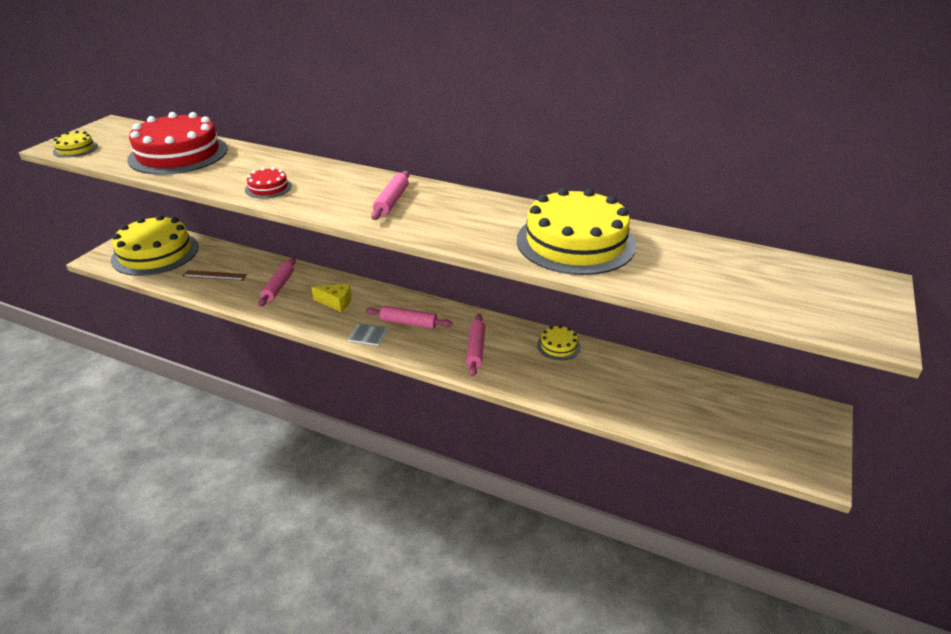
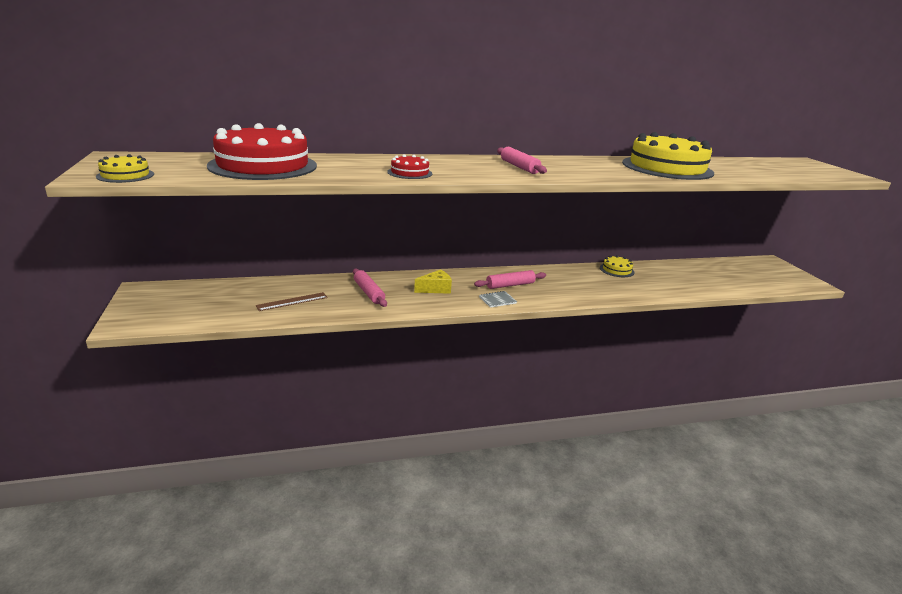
camera: 40 degrees left, 10 degrees down
(155, 253) = (191, 303): yellow cake -> none
(476, 349) = (578, 286): pink rolling pin -> none

